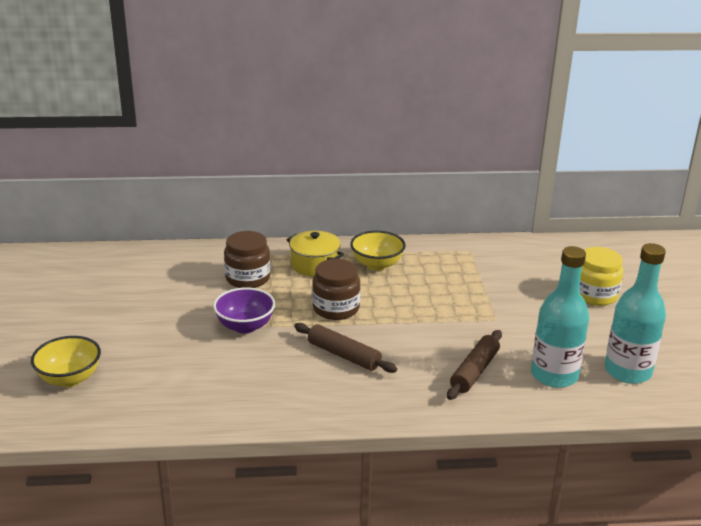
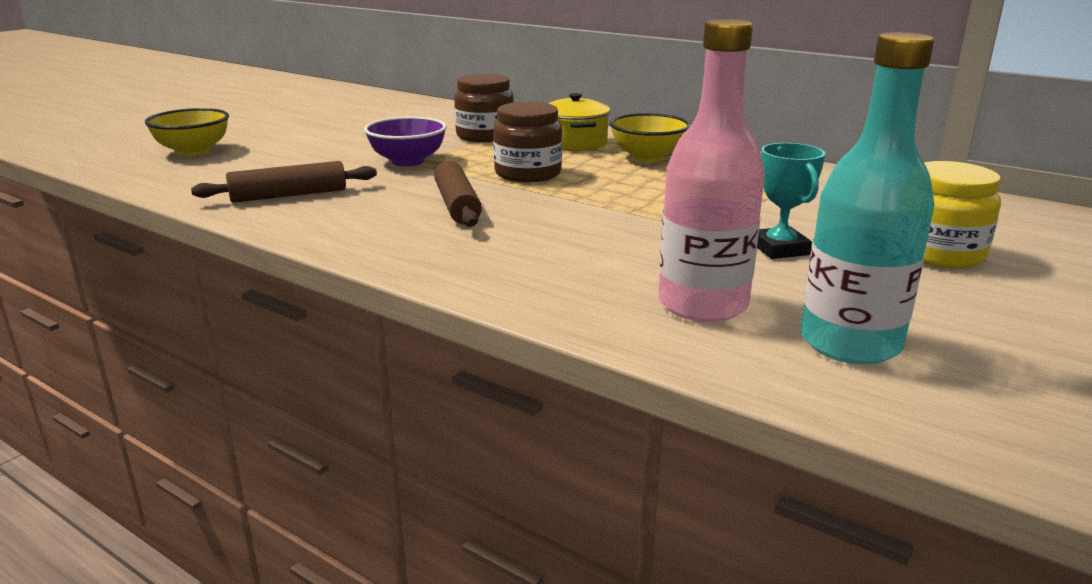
camera: 40 degrees right, 5 degrees down
(474, 371) = (587, 264): brown rolling pin -> brown rolling pin (289, 195)
(535, 320) = (780, 249): none -> turquoise trophy
(554, 375) = (702, 305): turquoise bottle -> pink bottle

